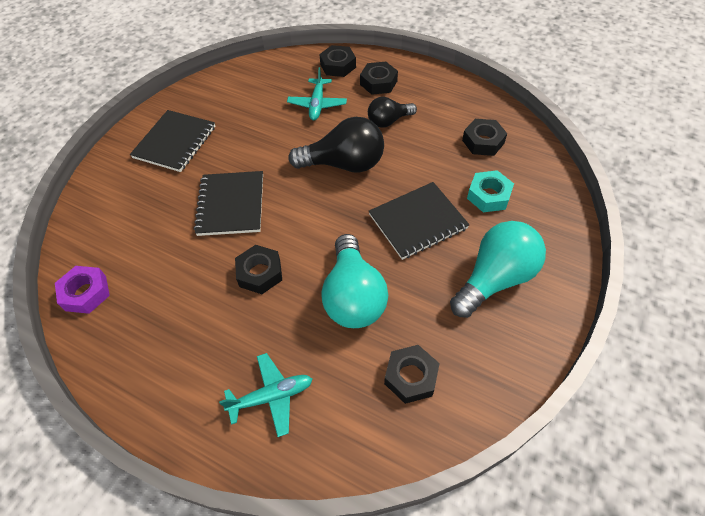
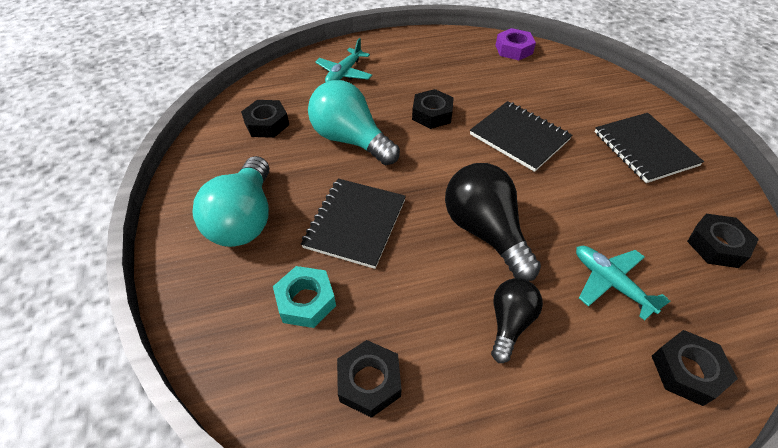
camera: 135 degrees right, 5 degrees down
(344, 164) = (485, 232): black light bulb -> black light bulb turned 105 degrees clockwise
(378, 83) = (600, 383): black nut -> black nut (716, 245)

